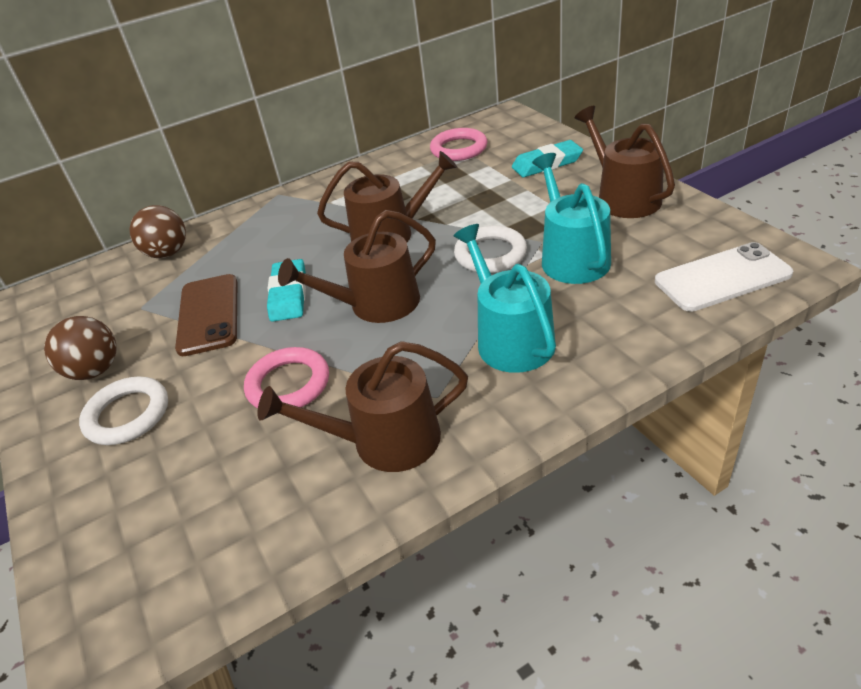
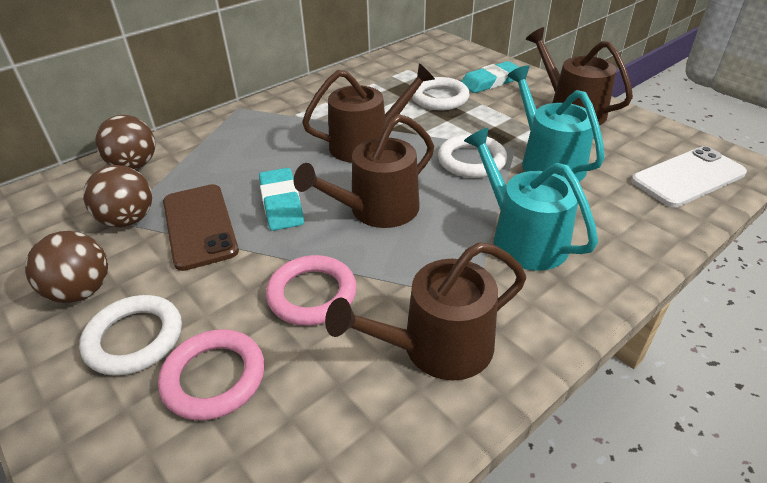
camera: 15 degrees left, 0 degrees up
(149, 307) = (128, 220): none -> brown ball
(459, 149) = (404, 68): pink ring -> pink ring (214, 378)
(484, 183) = (439, 98): none -> white ring

